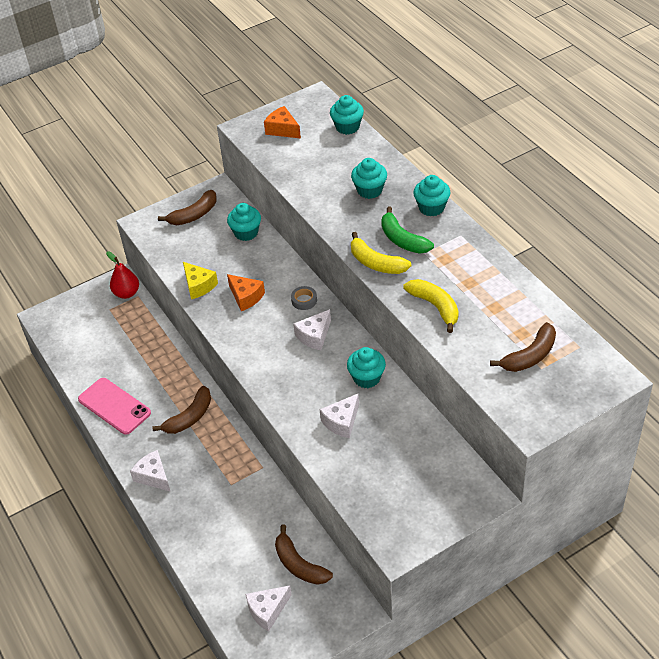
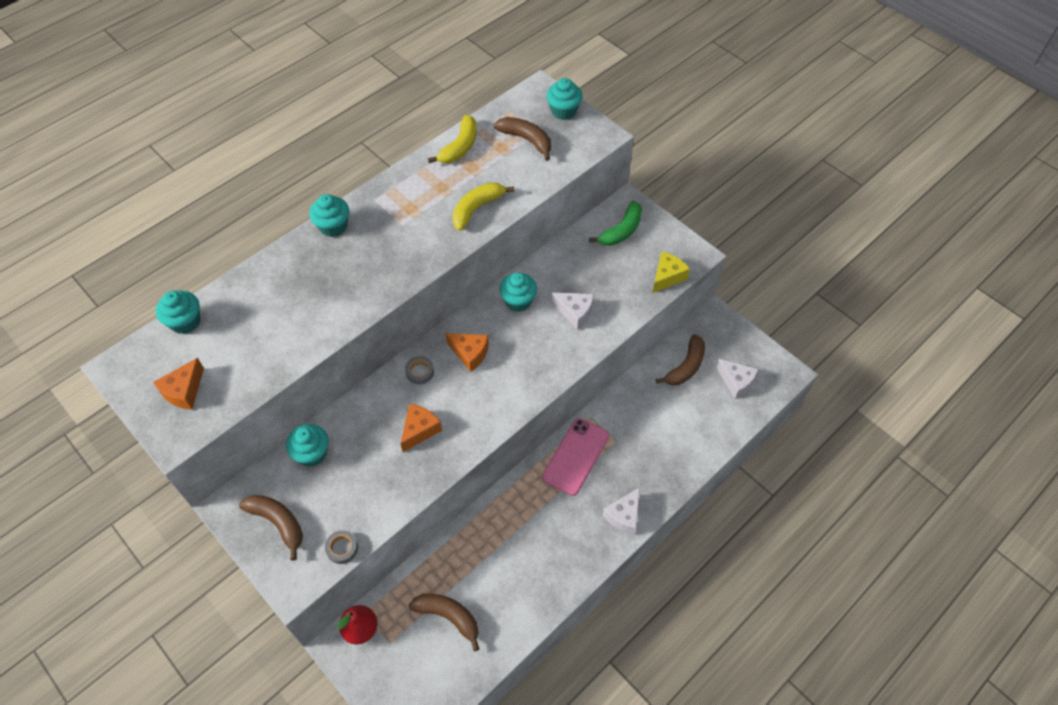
camera: 105 degrees left, 10 degrees up
(114, 406) = (541, 586): pink phone -> pink phone (575, 456)
(160, 248) = (342, 548): none -> grey tape
(190, 417) = (542, 500): brown banana -> brown banana (449, 617)
(199, 286) = (405, 485): yellow cheese -> yellow cheese (667, 277)
(314, 336) = (470, 353): white cheese -> orange cheese
(369, 190) = (305, 283): turquoise cupcake -> turquoise cupcake (563, 111)
(376, 263) = (421, 262): yellow banana -> yellow banana (460, 147)
(402, 240) = (384, 244): green banana -> green banana (621, 231)

